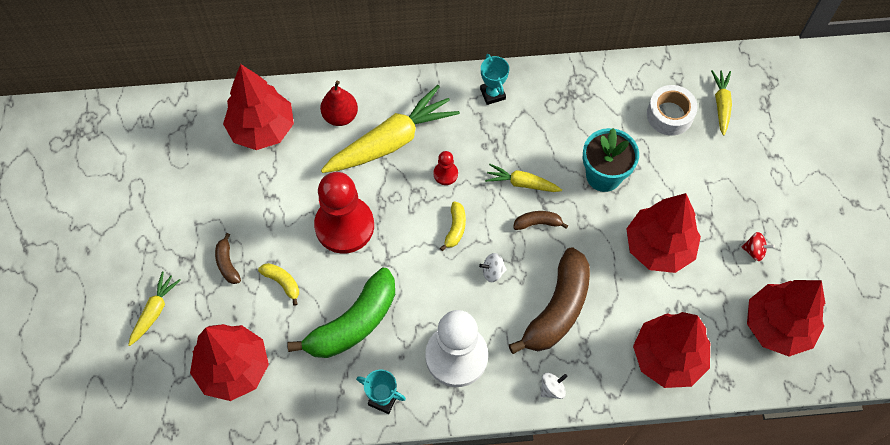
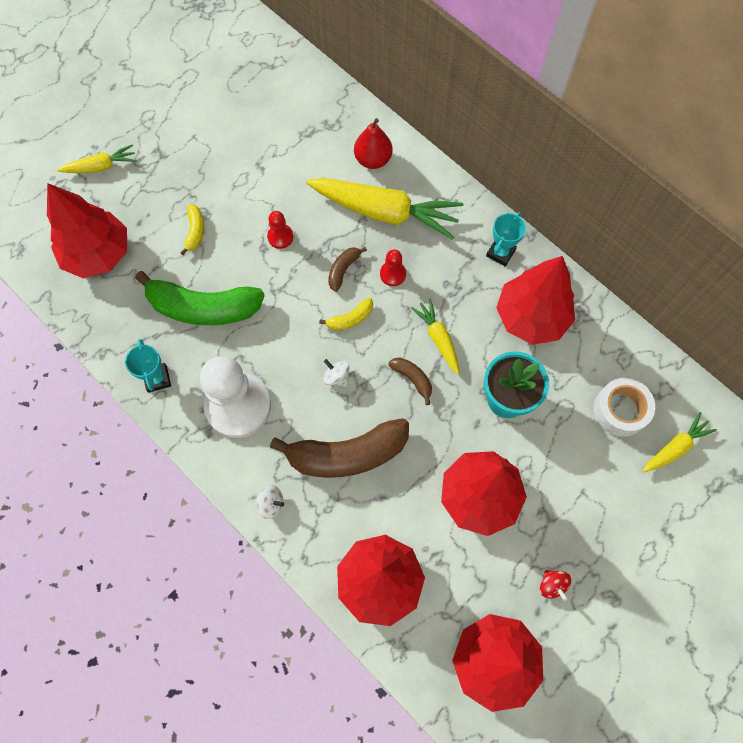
camera: 50 degrees right, 5 degrees up
(227, 263) = (179, 182): brown banana -> brown banana (343, 270)
(262, 129) = (311, 116): red tree -> red tree (531, 317)
(344, 226) = (280, 237): red pawn -> red pawn, size x0.43

